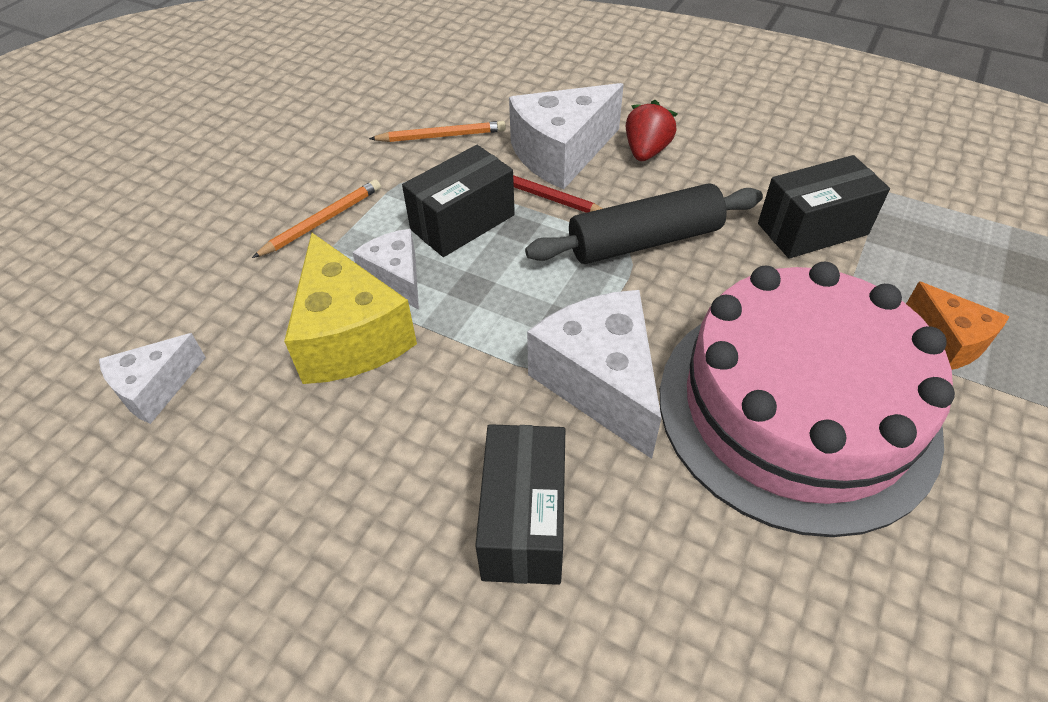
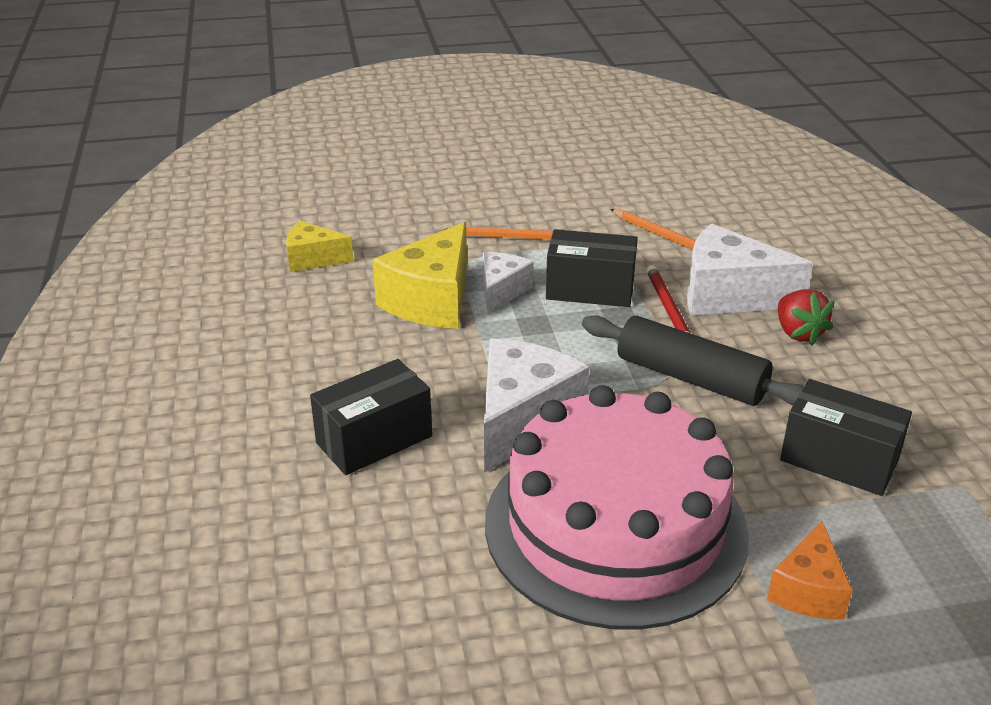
camera: 50 degrees right, 15 degrees down
(155, 389) = (313, 259): white cheese -> yellow cheese
(646, 151) = (798, 333): red strawberry -> red strawberry turned 90 degrees clockwise

